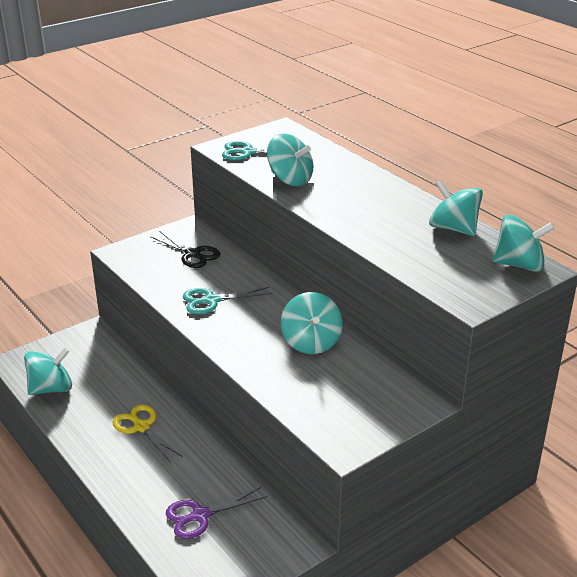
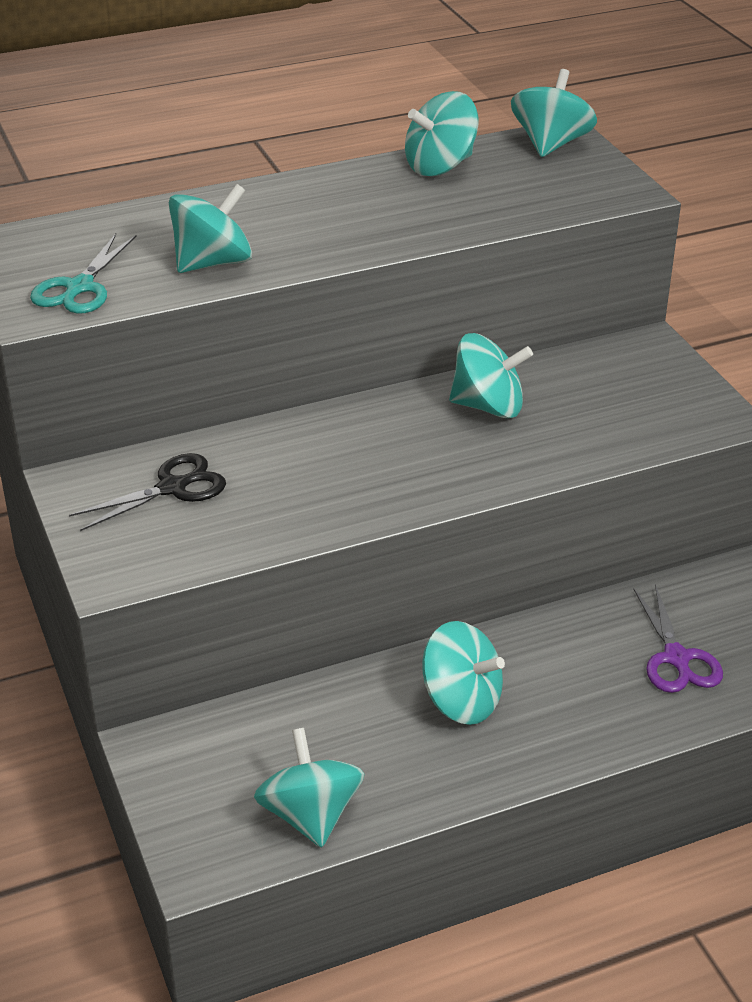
camera: 75 degrees left, 5 degrees up
(142, 427) = (461, 701): yellow scissors -> turquoise spinning top
(212, 300) = (334, 484): turquoise scissors -> none

